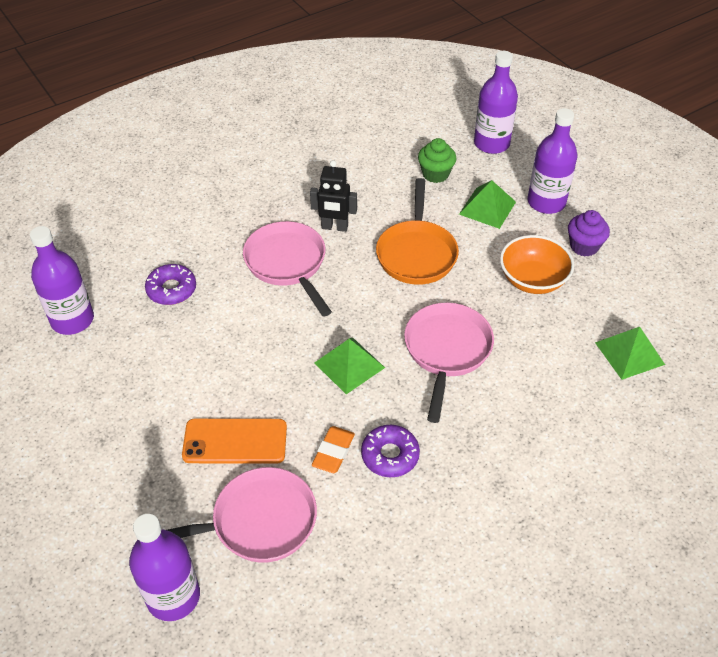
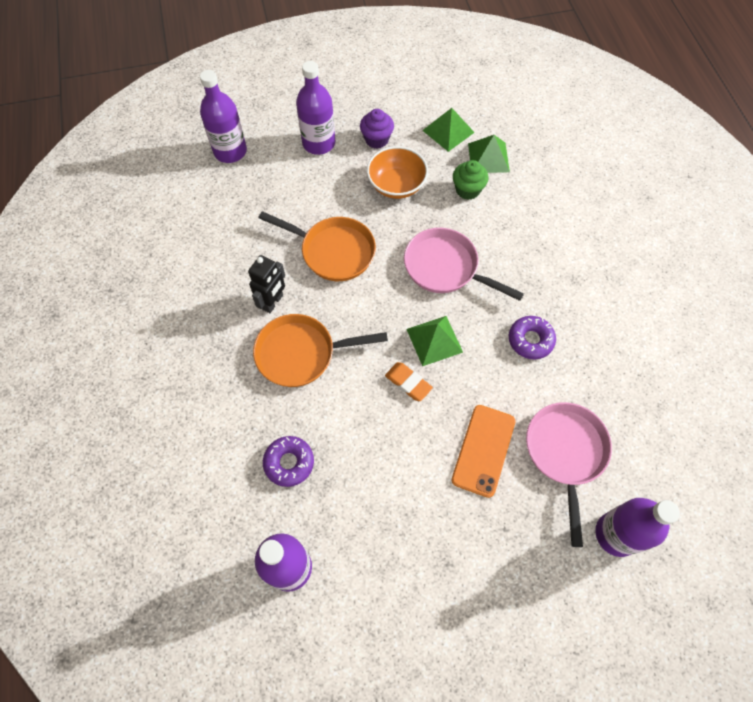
camera: 70 degrees left, 15 degrees up
(287, 264) = (301, 353): pink pan -> orange pan
(333, 452) = (516, 378): orange eraser -> orange eraser (408, 383)
(435, 174) = (246, 204): green cupcake -> green cupcake (467, 190)
(487, 208) = (305, 183): green pyramid -> green pyramid (448, 131)

